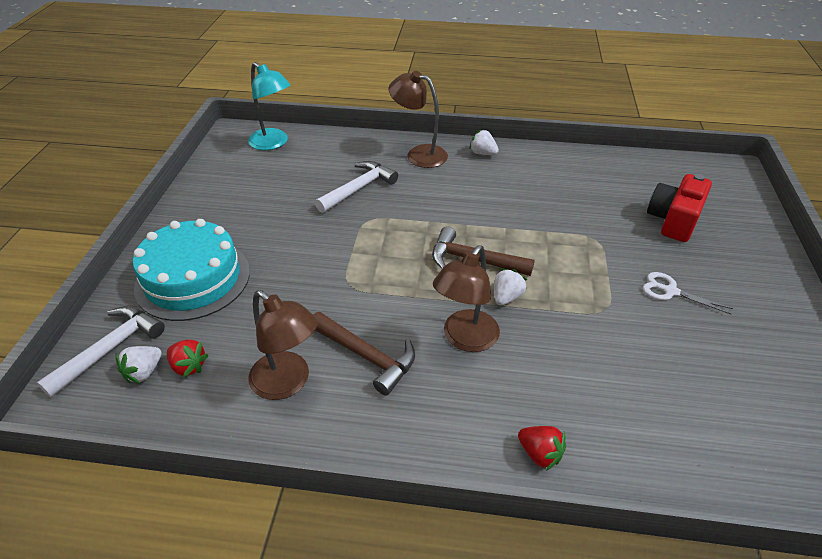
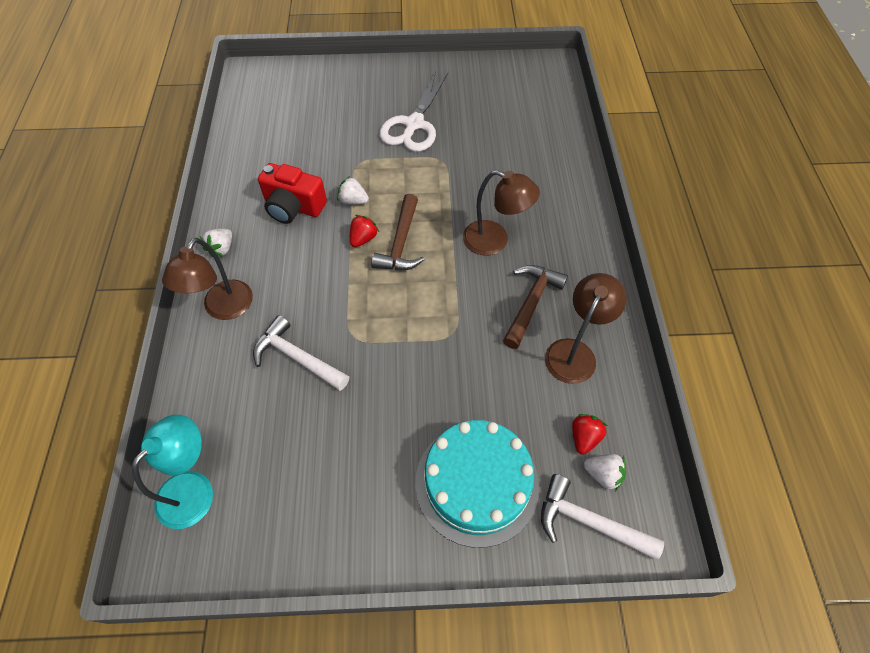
camera: 100 degrees left, 15 degrees up
(506, 297) = (442, 218): white strawberry -> white strawberry (353, 201)
(539, 454) = (578, 195): red strawberry -> red strawberry (363, 239)
(670, 291) = (414, 124): white scissors -> white scissors, size x1.90
(673, 220) = (326, 115): red camera -> red camera (293, 207)

